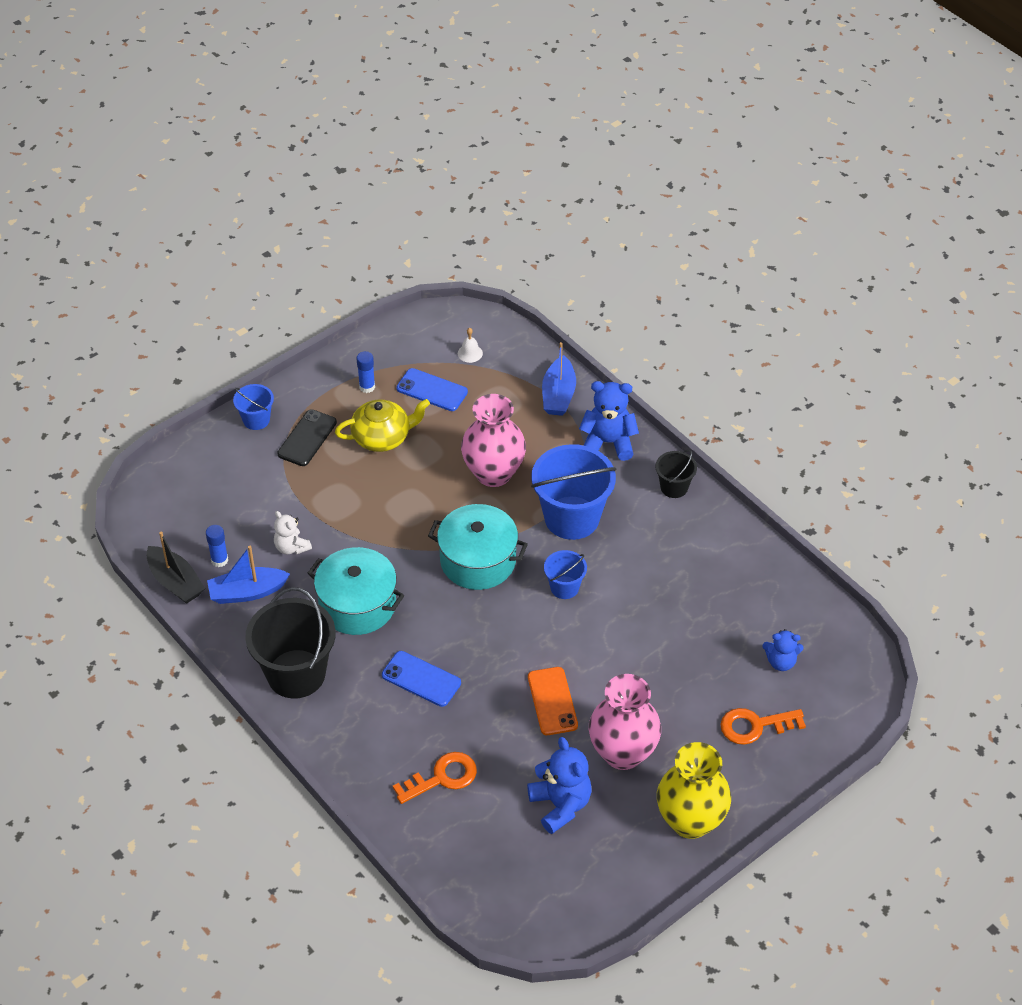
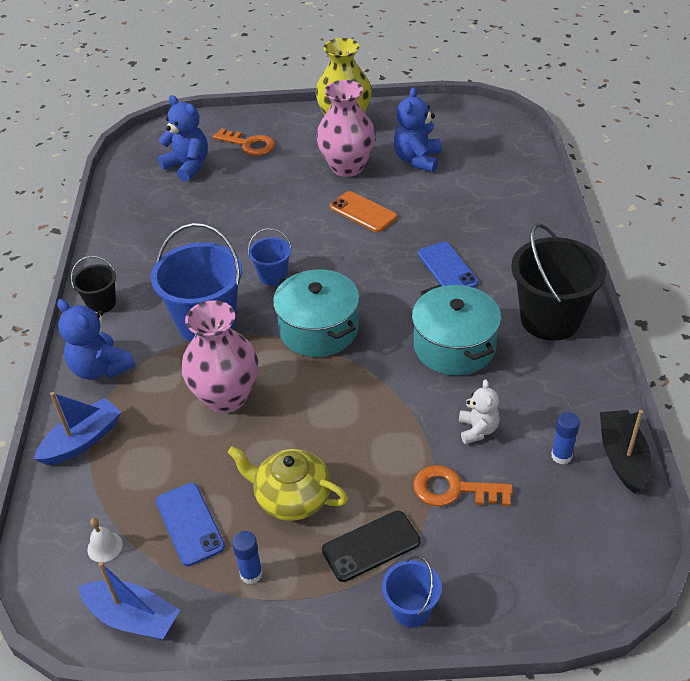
camera: 140 degrees left, 5 degrees down
(247, 592) = (551, 409): blue boat -> blue boat (133, 617)
(442, 777) = (485, 205): orange key -> orange key (453, 489)
(552, 701) = (363, 212): orange phone -> orange phone turned 75 degrees counterclockwise
(781, 662) = (188, 166): blue teddy bear -> blue teddy bear, size x1.60

